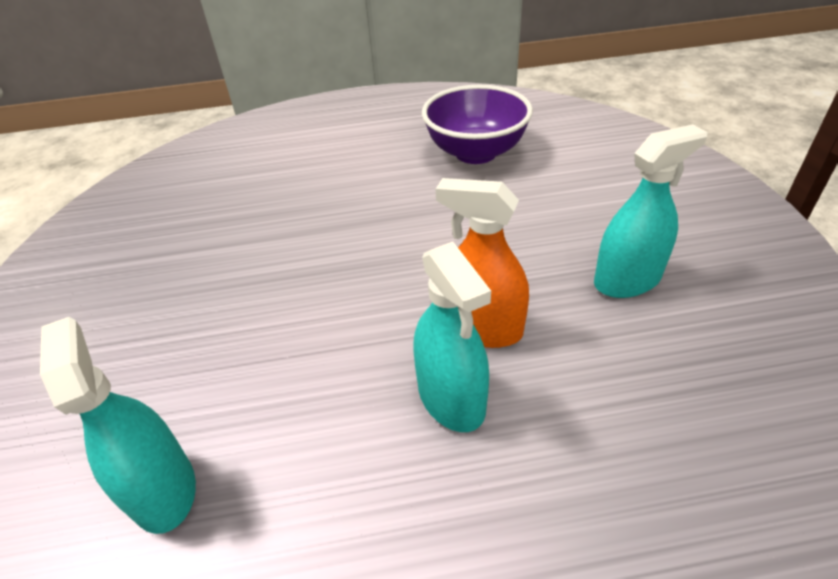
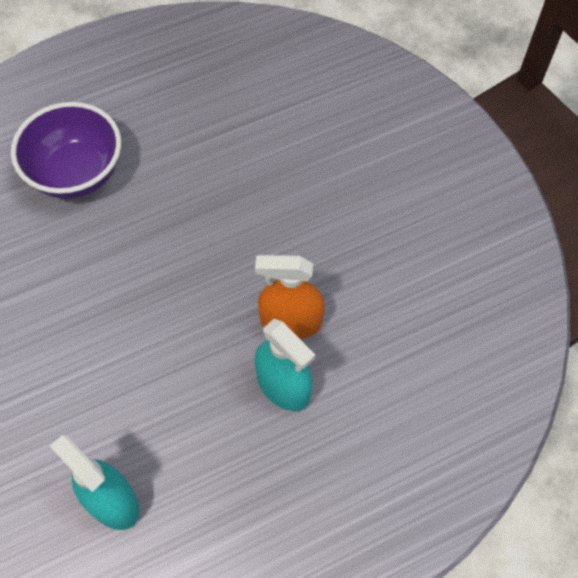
camera: 20 degrees left, 20 degrees up
(476, 153) = (236, 118): purple bowl -> purple bowl (77, 173)
(627, 280) = (389, 251): turquoise spray bottle -> none

